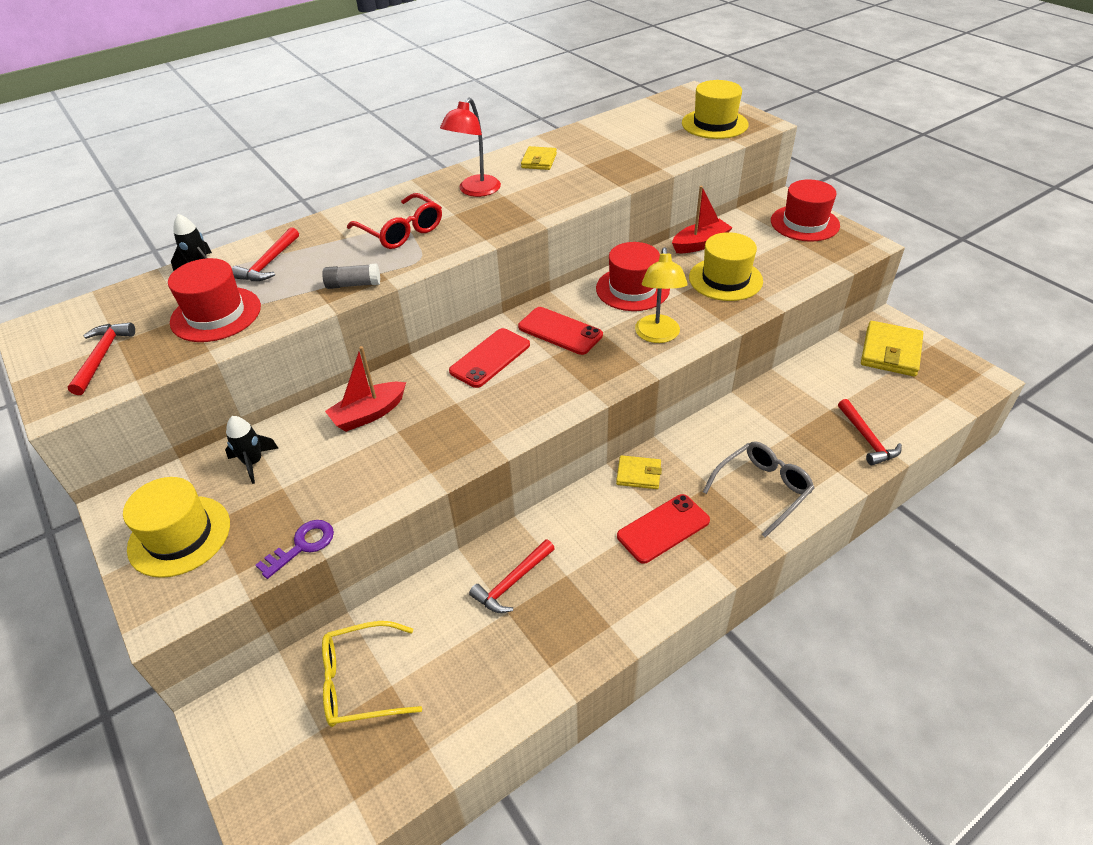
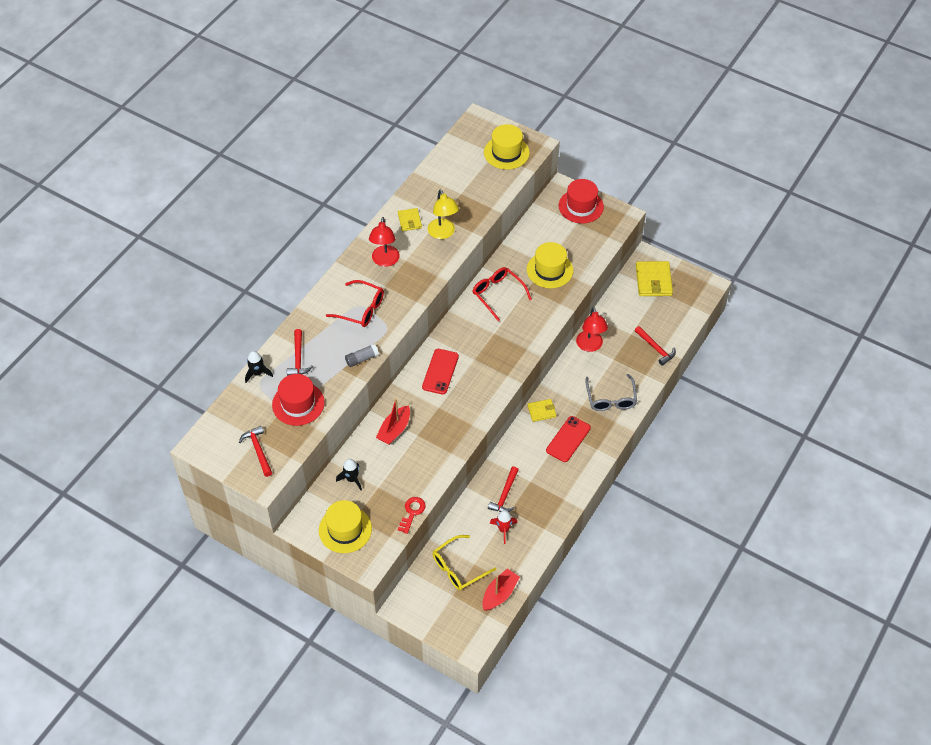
camera: 25 degrees left, 10 degrees up
(302, 546) = (412, 512): purple key -> red key
(477, 641) = (503, 529): none -> red rocket
(560, 331) = (470, 340): red phone -> none
(632, 289) = (497, 294): red hat -> red glasses
(657, 336) = (528, 326): yellow lamp -> yellow lamp (443, 233)
(700, 244) = (523, 243): red boat -> red boat (499, 594)
(757, 408) = (590, 346): none -> red lamp
(762, 489) = (611, 399): grey glasses -> grey glasses turned 150 degrees clockwise

